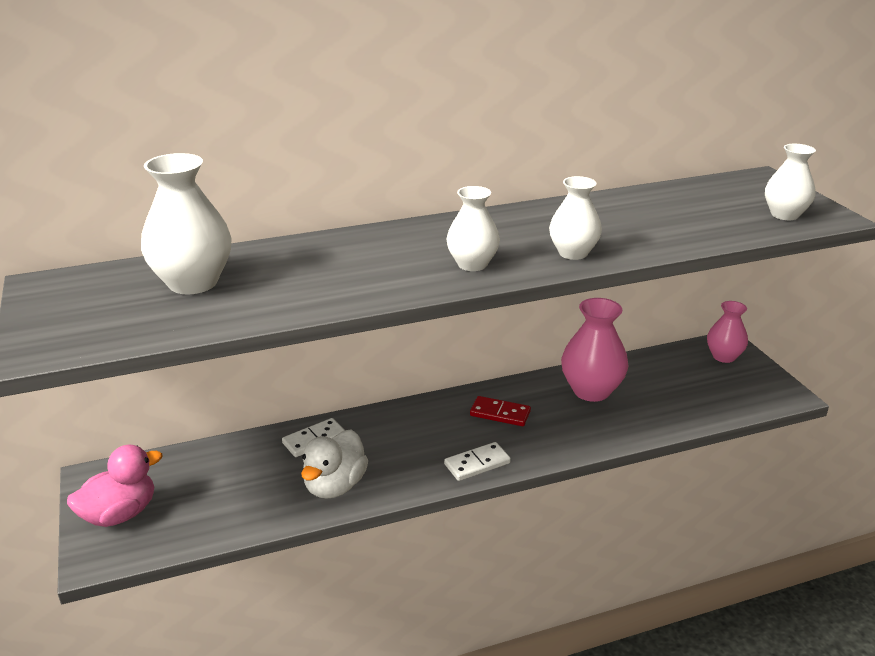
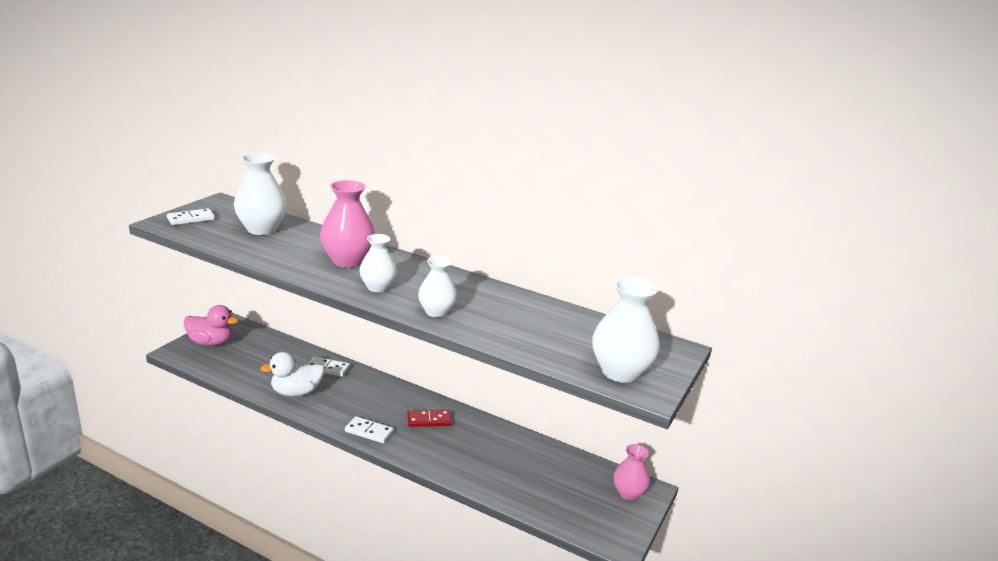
camera: 45 degrees right, 5 degrees down
(65, 323) = (191, 219): none -> white domino
(500, 413) = (429, 420): red domino -> red domino turned 75 degrees counterclockwise
(591, 391) = (501, 447): pink vase -> pink vase (347, 261)
(784, 215) = (620, 372): white vase -> white vase, size x1.57

